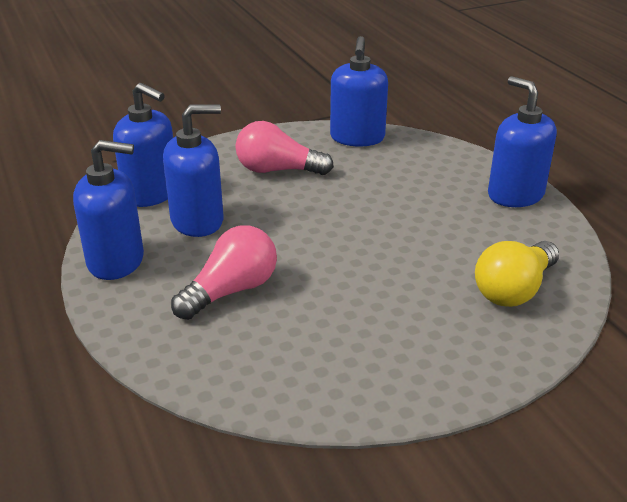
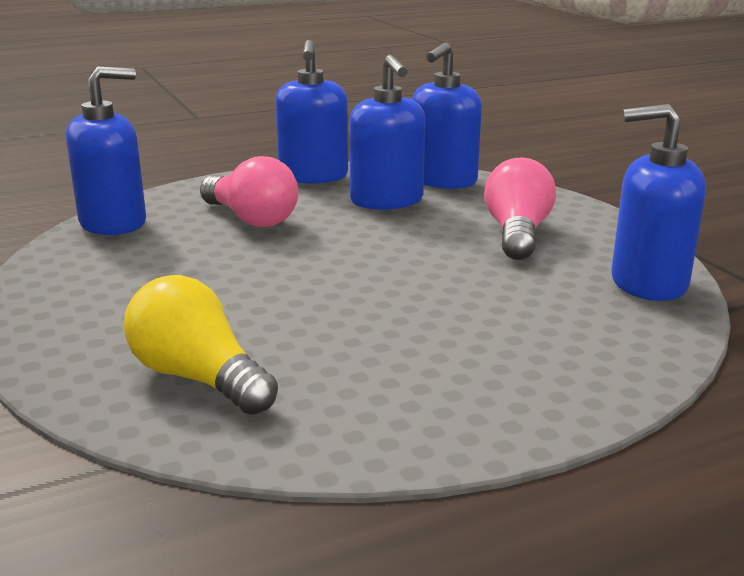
camera: 90 degrees right, 10 degrees down
(515, 195) = (491, 412): blue soap dispenser -> blue soap dispenser (113, 223)

